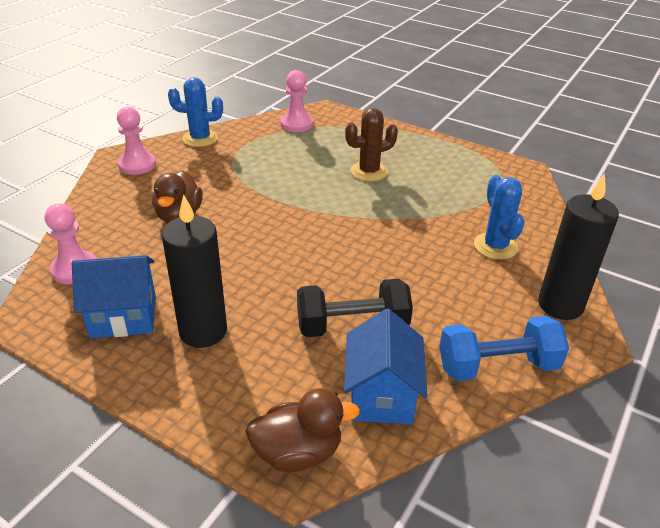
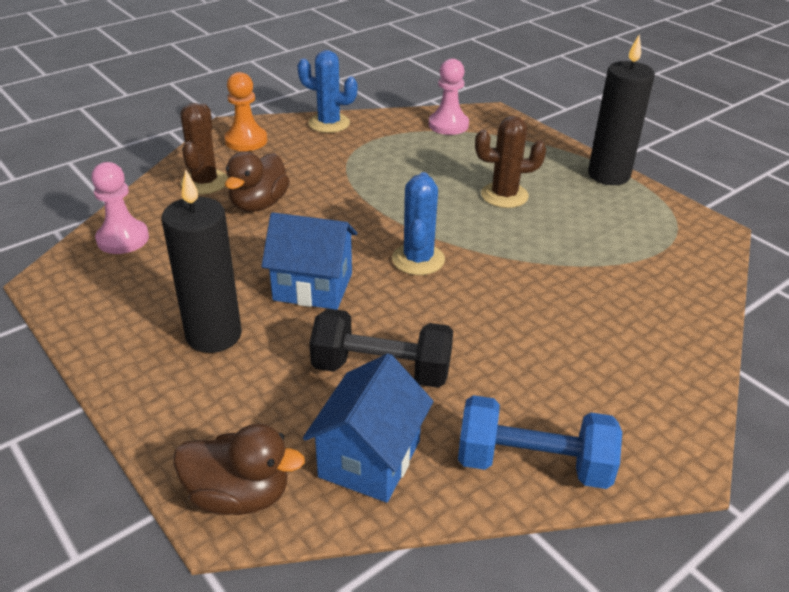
camera: 20 degrees right, 0 degrees up
(121, 206) = (204, 182): none -> brown cactus
(123, 317) = (142, 300): blue house -> blue house (313, 287)
(137, 165) = (246, 141): pink pawn -> orange pawn
(495, 246) = (616, 318): blue cactus -> blue cactus (418, 259)
(560, 305) = (662, 411): black candle -> black candle (608, 175)

